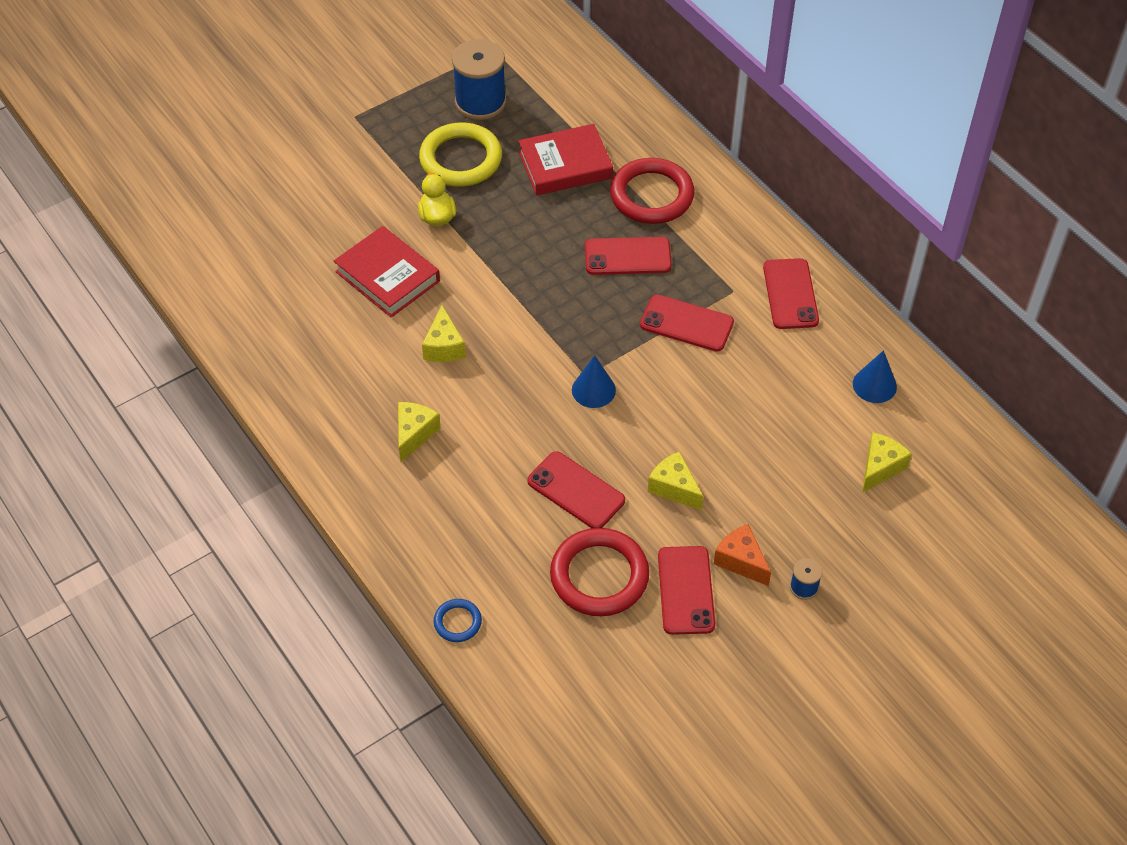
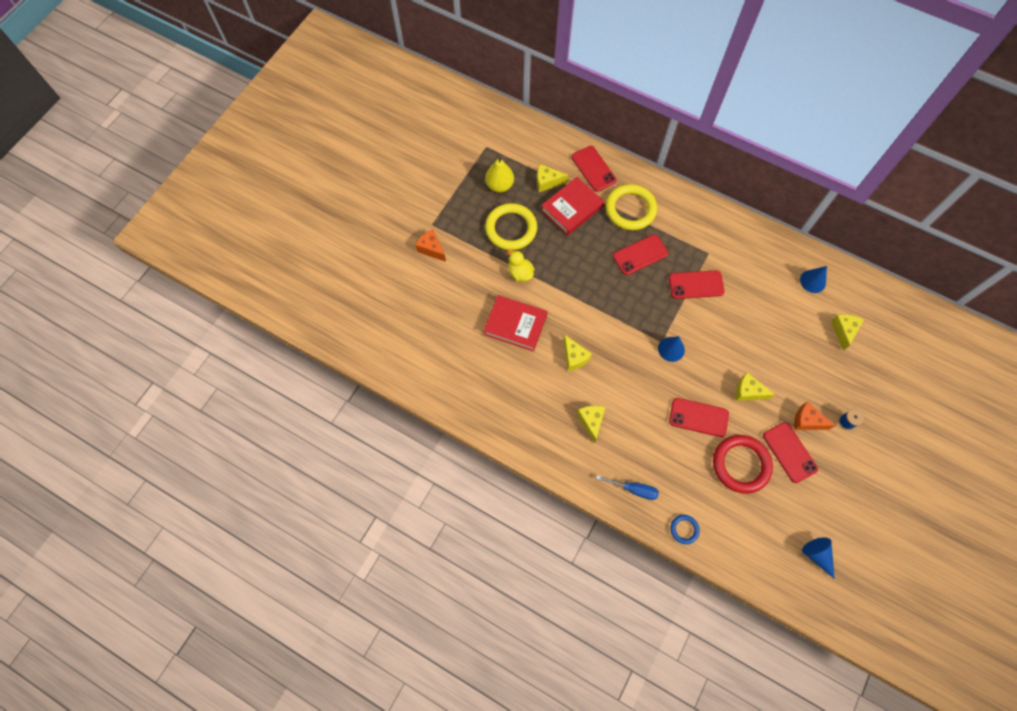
camera: 25 degrees left, 15 degrees up
(333, 145) = (431, 249): none -> orange cheese
(419, 542) = (634, 489): none -> blue screwdriver
(480, 102) = (499, 185): blue spool -> yellow pear
(552, 121) = (547, 182): none -> yellow cheese
(637, 741) = (817, 555): none -> blue cone
(651, 195) = (630, 209): red ring -> yellow ring
(790, 294) = (739, 242): red phone -> red phone (593, 169)

